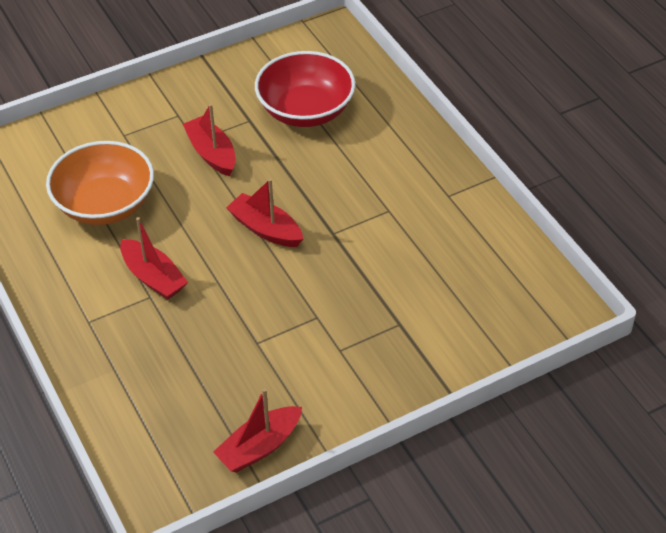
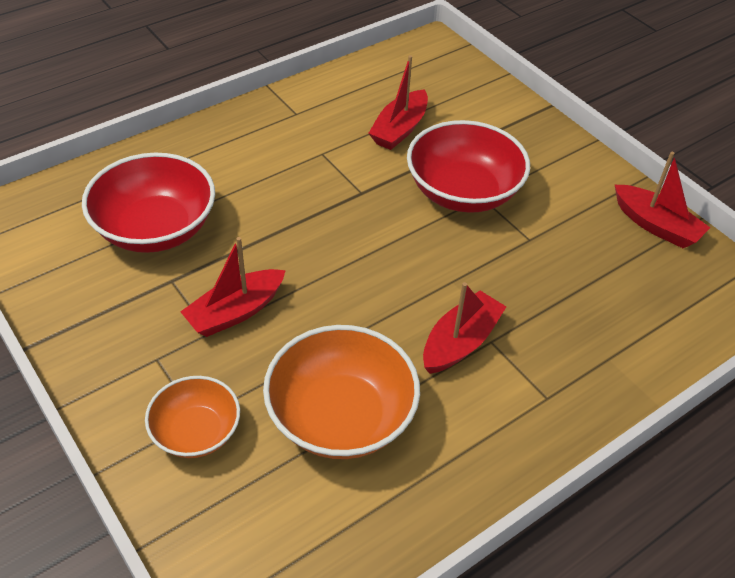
camera: 100 degrees left, 0 degrees up
(113, 135) = (196, 432): none -> orange bowl
(266, 229) = (363, 247): red boat -> red boat (399, 129)
(325, 304) = (463, 192): none -> red bowl

